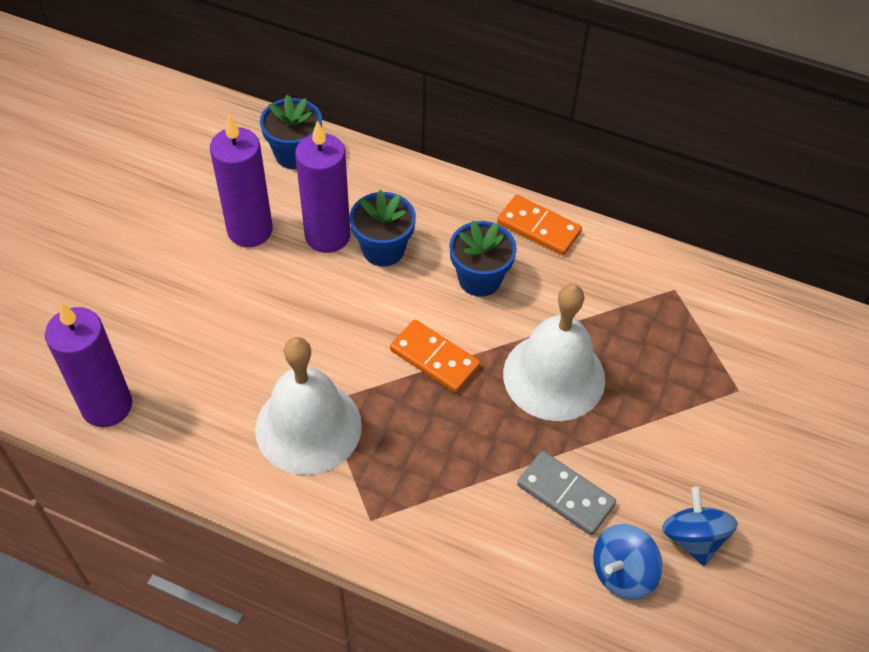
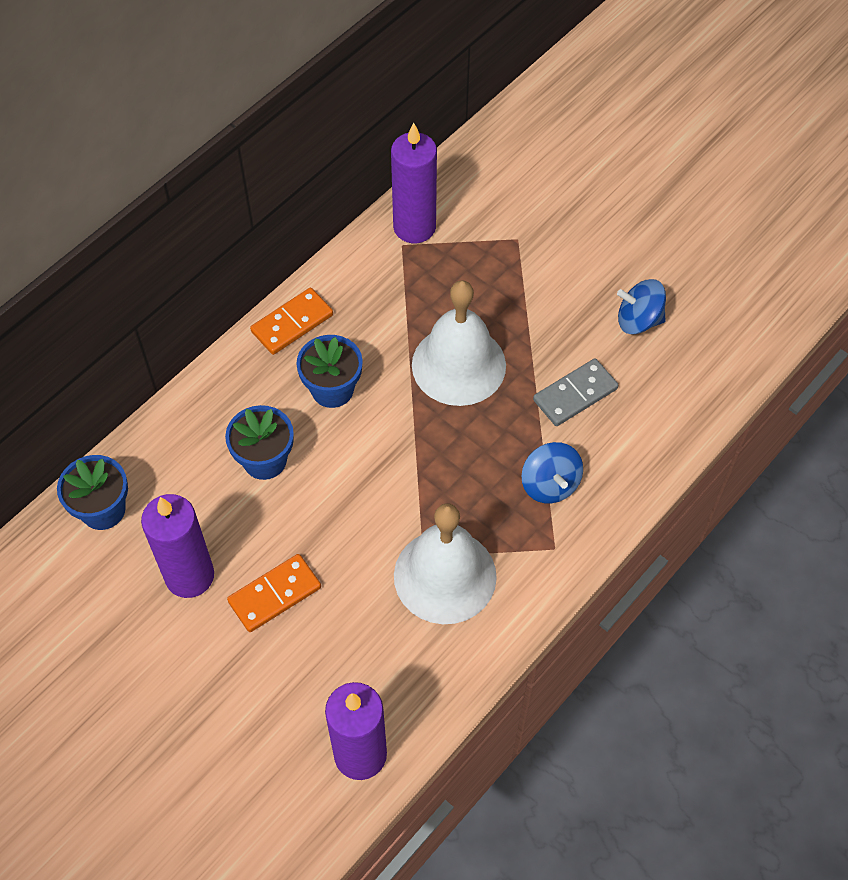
camera: 70 degrees left, 5 degrees up
(327, 236) = (227, 505): purple candle -> purple candle (414, 227)
(434, 358) = (407, 452): orange domino -> orange domino (274, 594)
(622, 572) = (654, 378): blue spinning top -> blue spinning top (550, 484)

